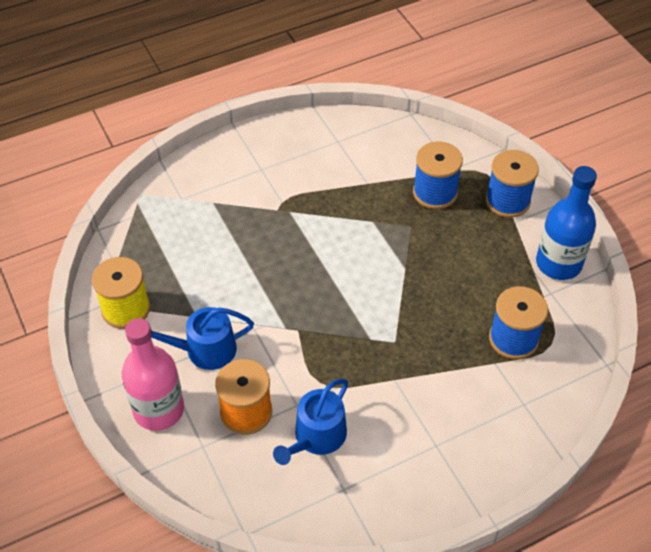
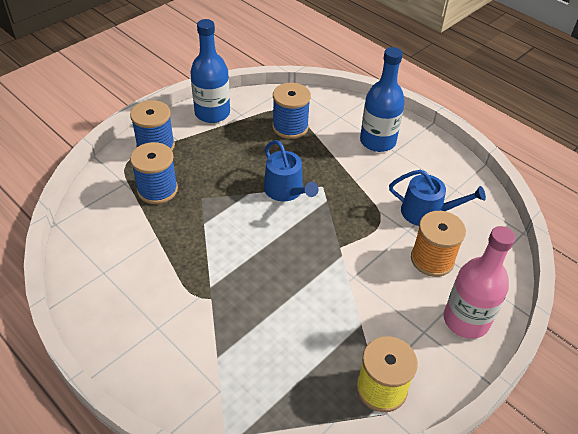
camera: 110 degrees left, 5 degrees down
(204, 350) = (392, 306): blue watering can -> blue watering can (286, 191)
(461, 431) = (377, 141): none -> blue bottle

